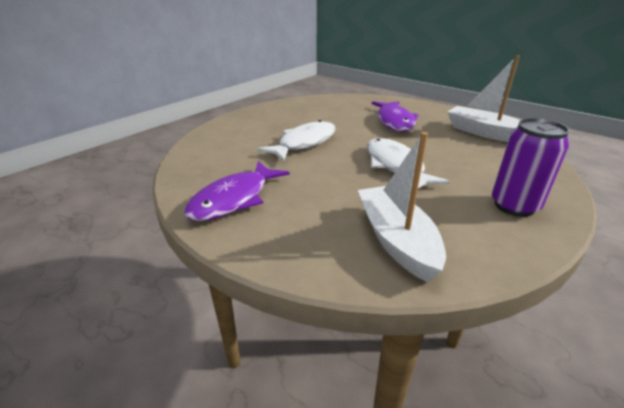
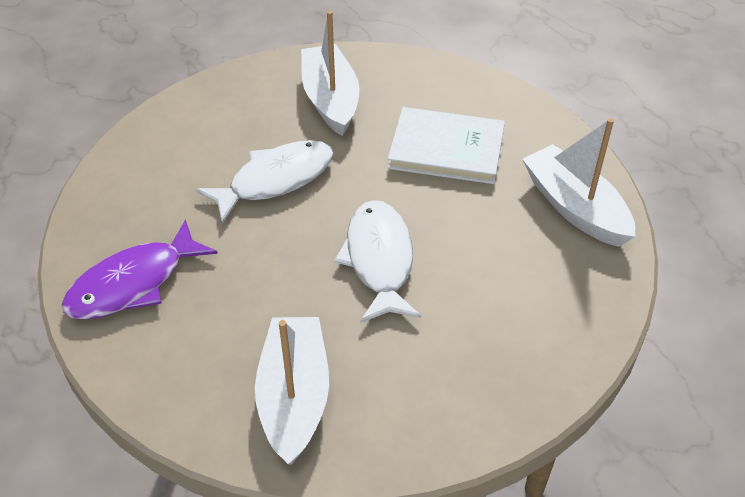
camera: 15 degrees right, 15 degrees up
(315, 112) = (330, 100): none -> white boat
(394, 121) = (446, 149): purple fish -> white book
(514, 206) = (486, 375): purple can -> none

